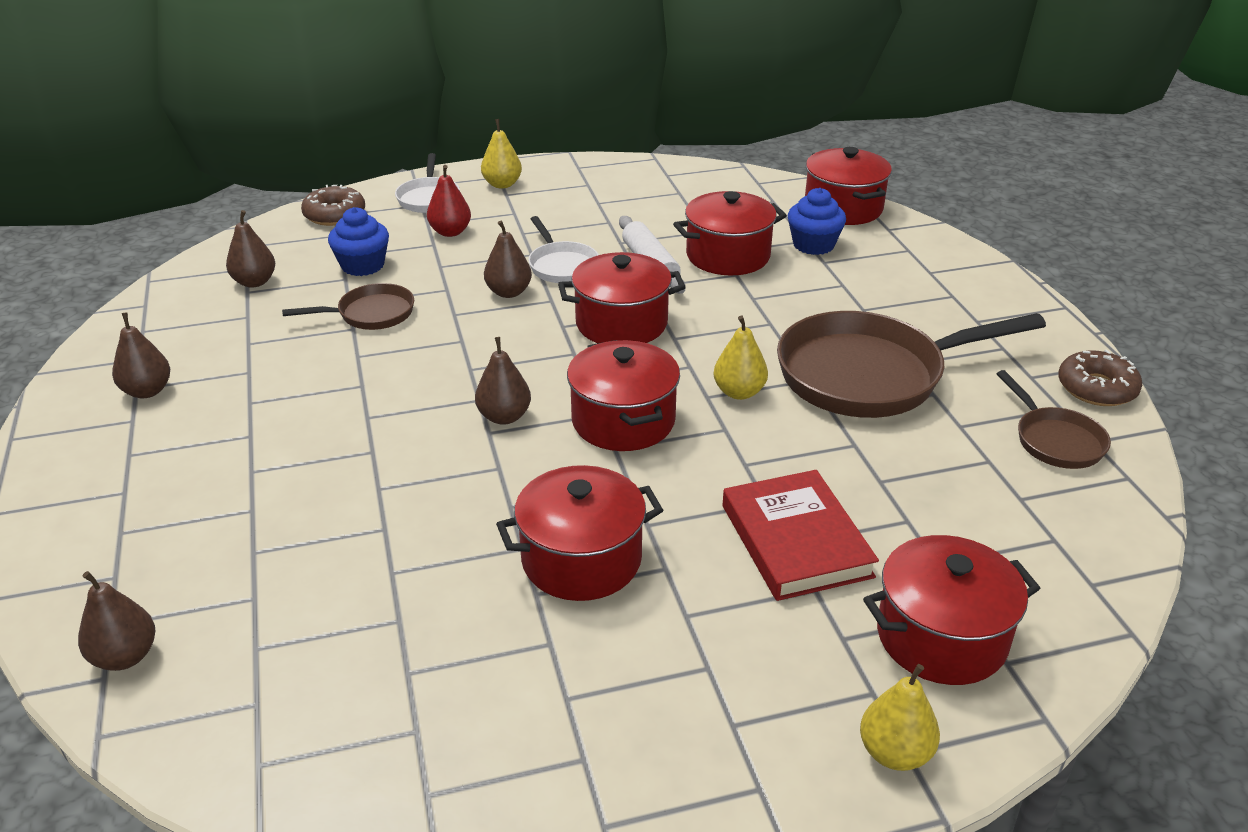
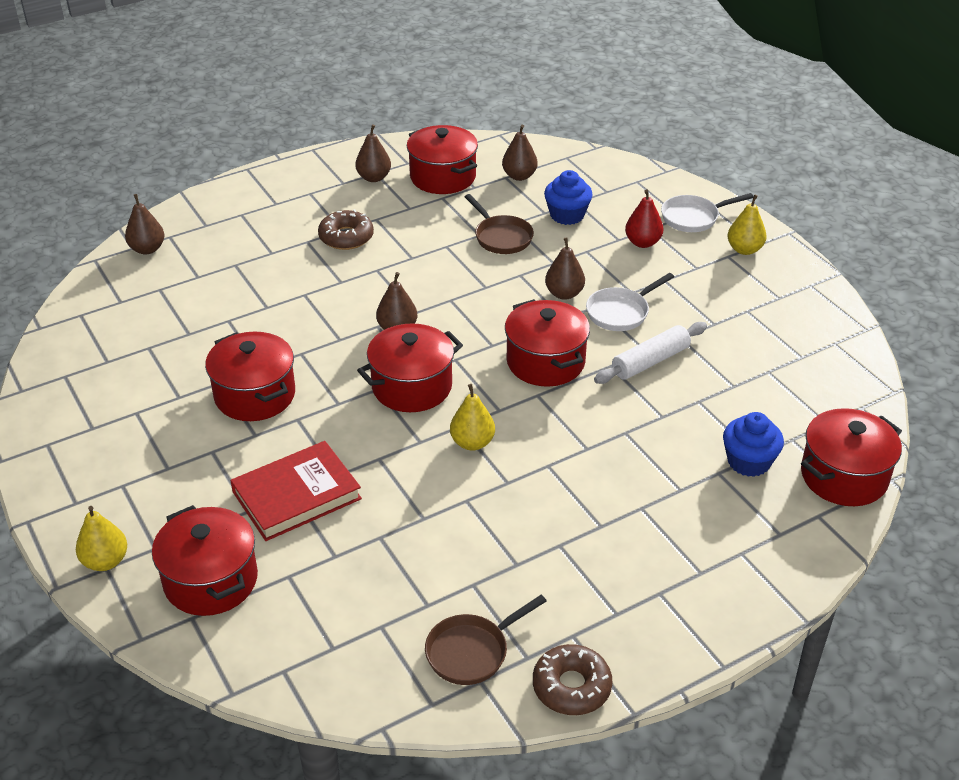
camera: 75 degrees right, 5 degrees up
(334, 214) = (636, 181): brown donut -> brown donut (346, 237)
(728, 256) = (693, 406): red pot -> red pot (443, 177)
(870, 375) = (529, 520): brown pan -> none

